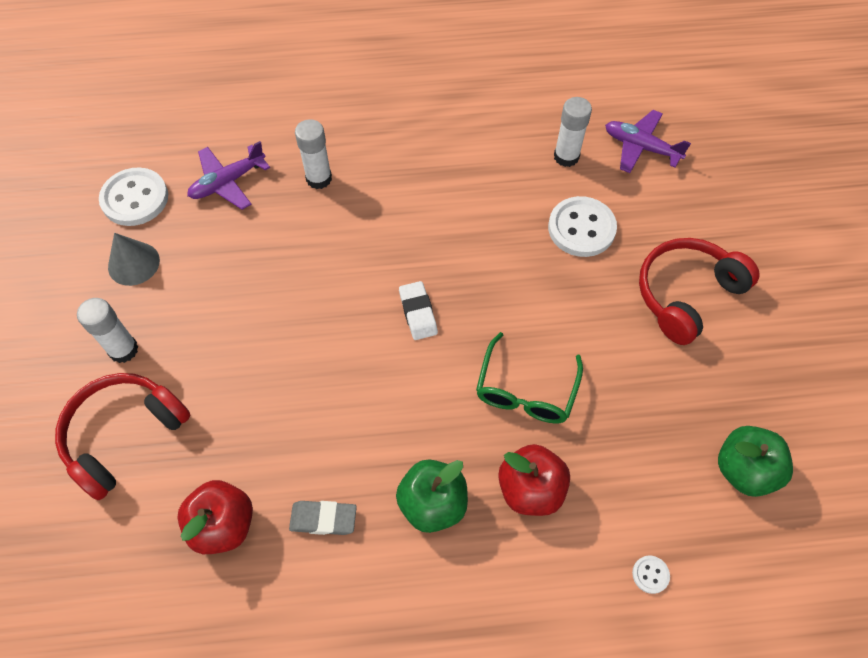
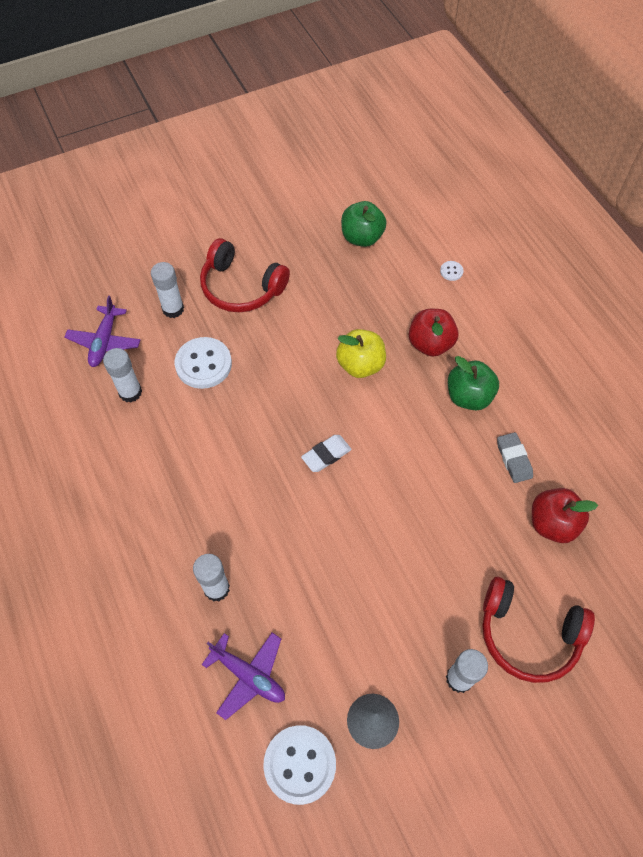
camera: 110 degrees left, 0 degrees up
(526, 390) = (360, 365): green glasses -> yellow apple
(670, 217) = (173, 309): none -> white glue stick

